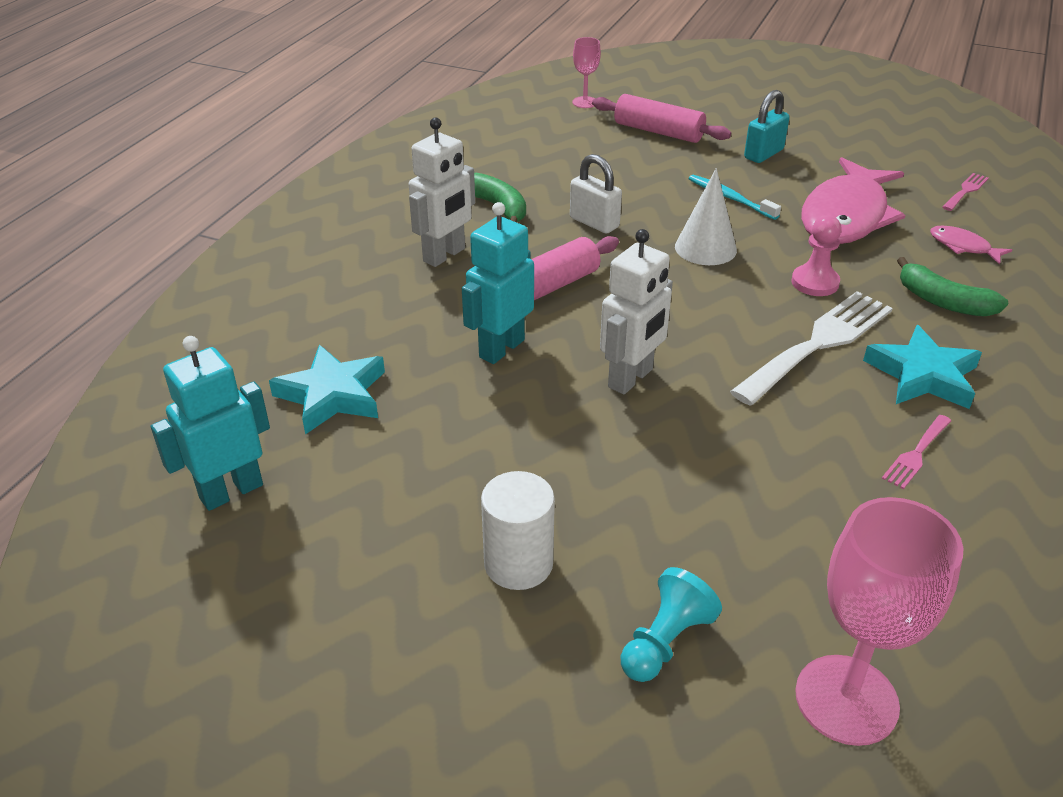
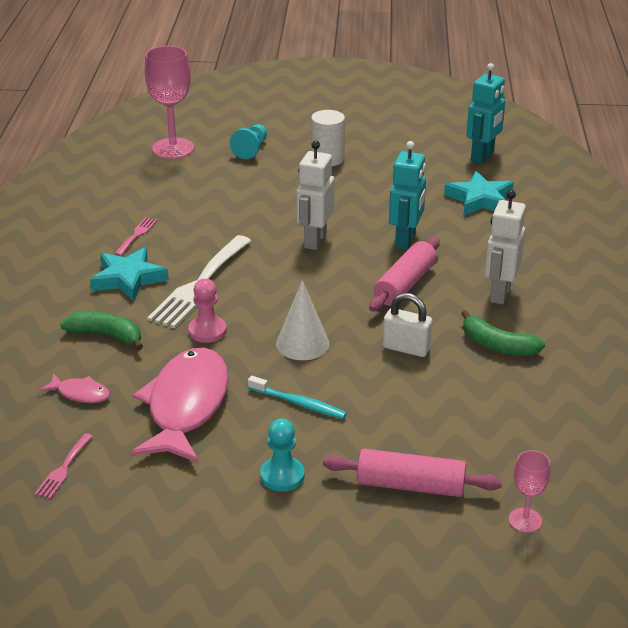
camera: 160 degrees right, 5 degrees down
(763, 154) = (282, 476): turquoise padlock -> turquoise pawn

